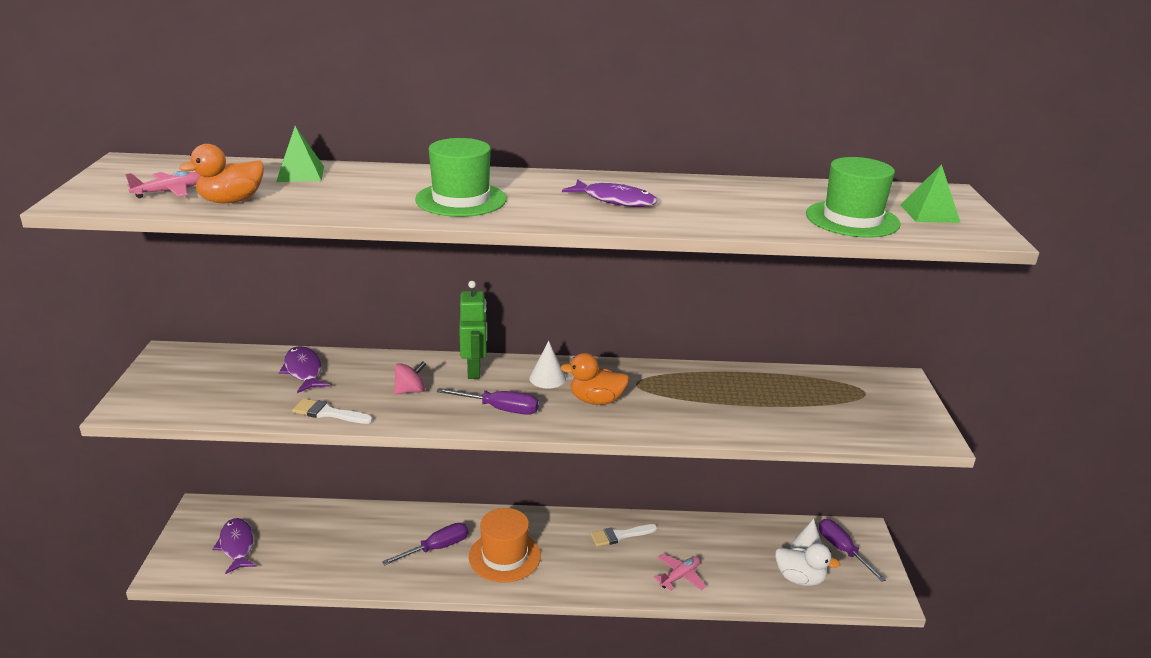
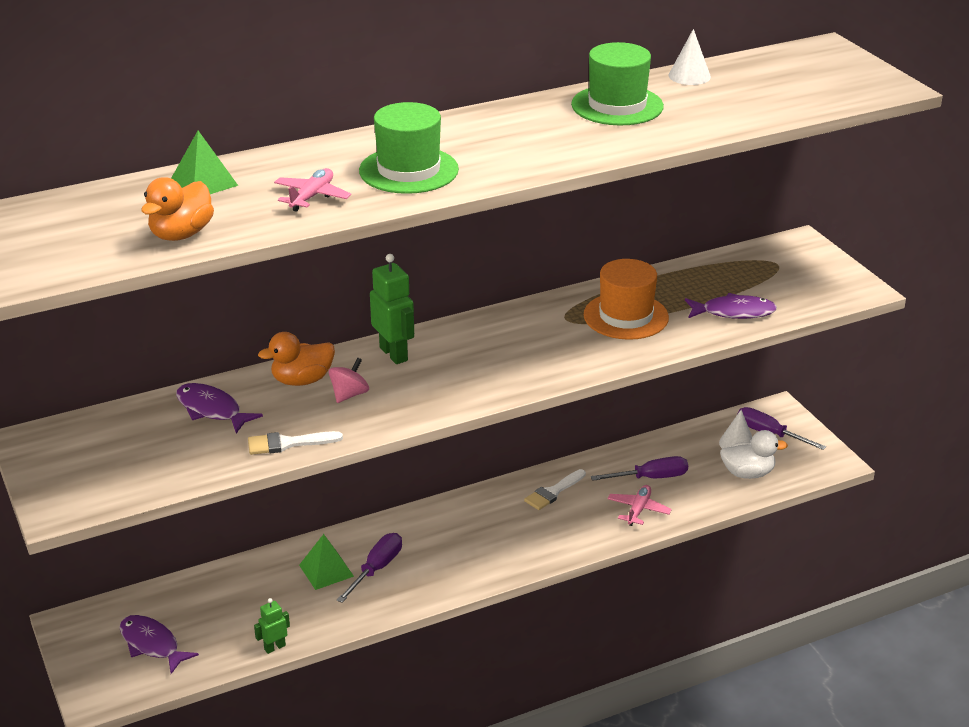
camera: 25 degrees left, 5 degrees up
(169, 192) = (97, 241): pink plane -> pink plane (312, 197)
(314, 582) = (274, 647): none -> green robot
(500, 409) = (458, 384): purple screwdriver -> purple screwdriver (651, 478)
(504, 556) = (454, 552): orange hat -> orange hat (626, 316)
(547, 378) = (475, 339): white cone -> white cone (689, 76)
(596, 400) = (542, 347): orange duck -> orange duck (302, 380)
(615, 200) = (552, 132): purple fish -> purple fish (733, 312)
(852, 219) = (774, 99): green hat -> green hat (617, 105)
(929, 213) = (830, 76): green pyramid -> green pyramid (326, 570)

